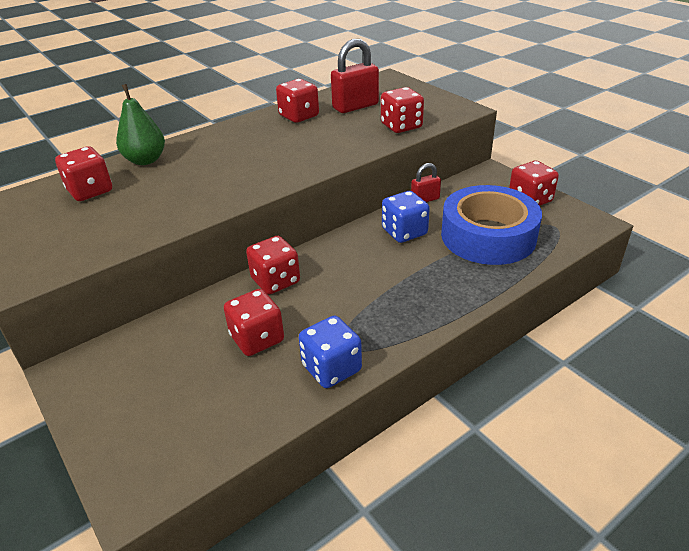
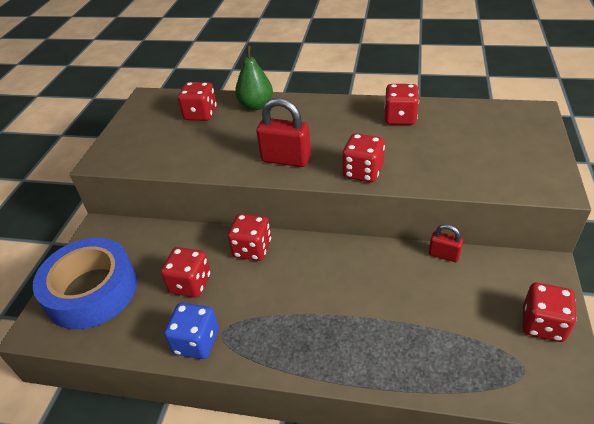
camera: 50 degrees right, 5 degrees up
(355, 106) = (458, 131): red padlock -> red padlock (286, 159)
(401, 126) = (465, 174): red dice -> red dice (363, 172)
(404, 232) = (384, 274): blue dice -> none
(488, 236) = (445, 330): blue tape -> blue tape (92, 291)

